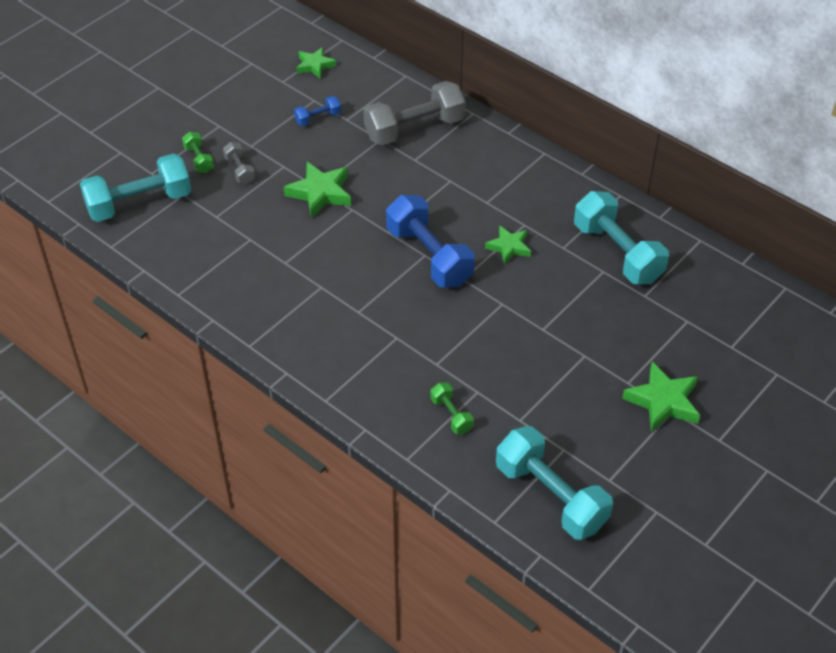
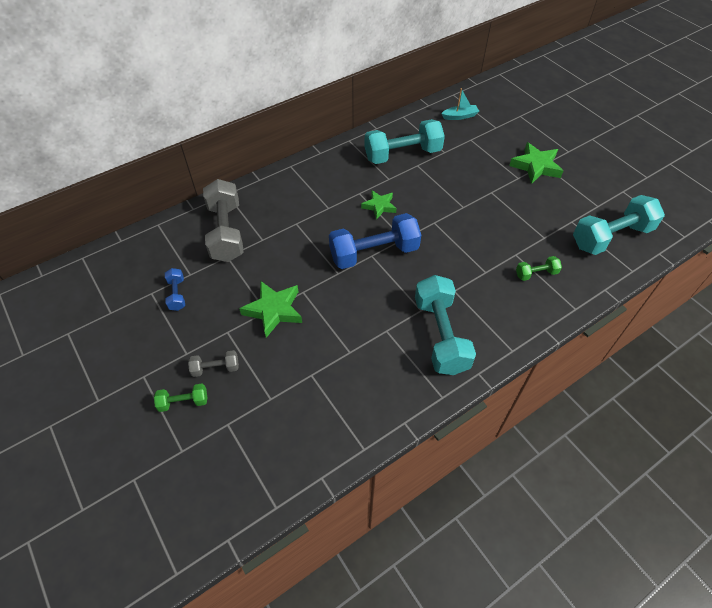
camera: 75 degrees left, 5 degrees up
(139, 203) = (222, 469): turquoise dumbbell -> turquoise dumbbell (441, 335)
(315, 65) = (104, 284): green star -> none
(735, 302) = (460, 116): none -> turquoise boat

